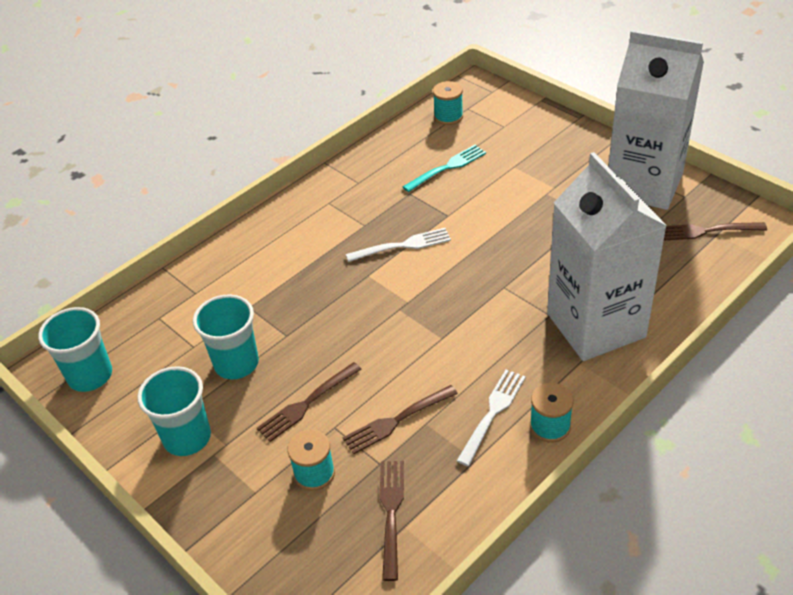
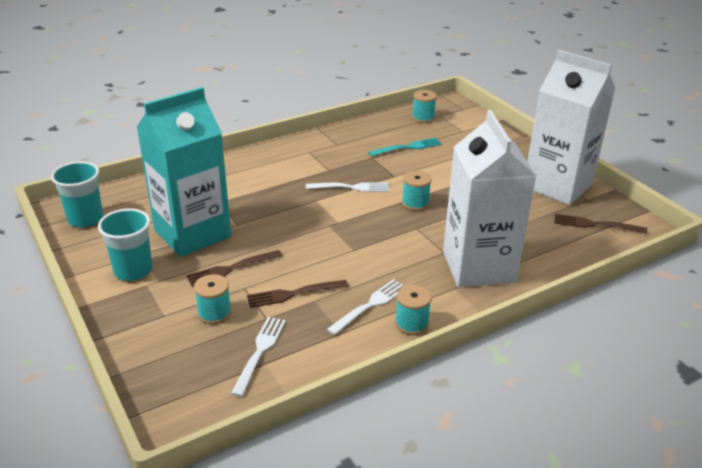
camera: 10 degrees right, 10 degrees down
(236, 363) = (192, 233): turquoise cup -> turquoise carton
(391, 513) = (260, 352): brown fork -> white fork
(488, 251) = (415, 203): none -> turquoise spool

